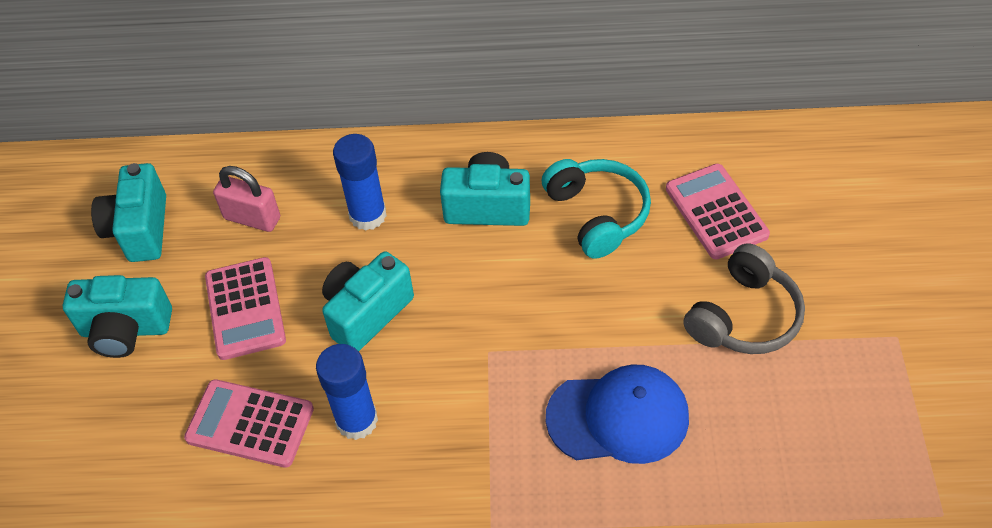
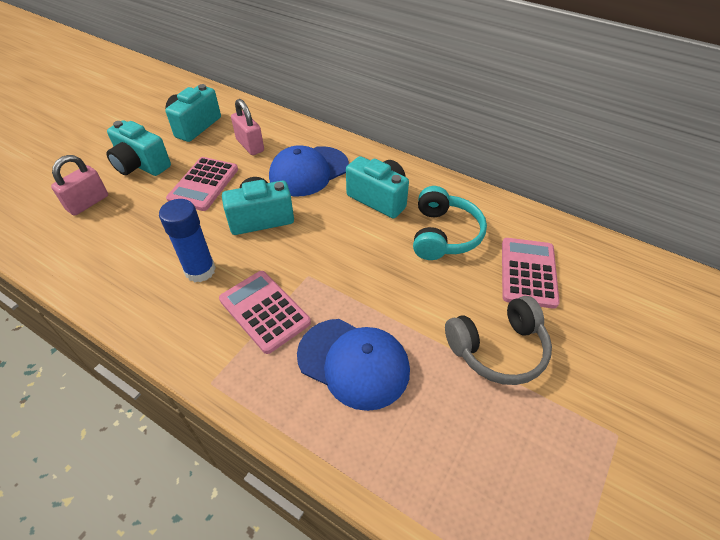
camera: 30 degrees right, 5 degrees down
(110, 423) = (88, 203): none -> pink padlock
(250, 424) = (147, 240): pink calculator -> pink calculator (264, 311)
(368, 215) = (309, 171): blue glue stick -> blue cap

